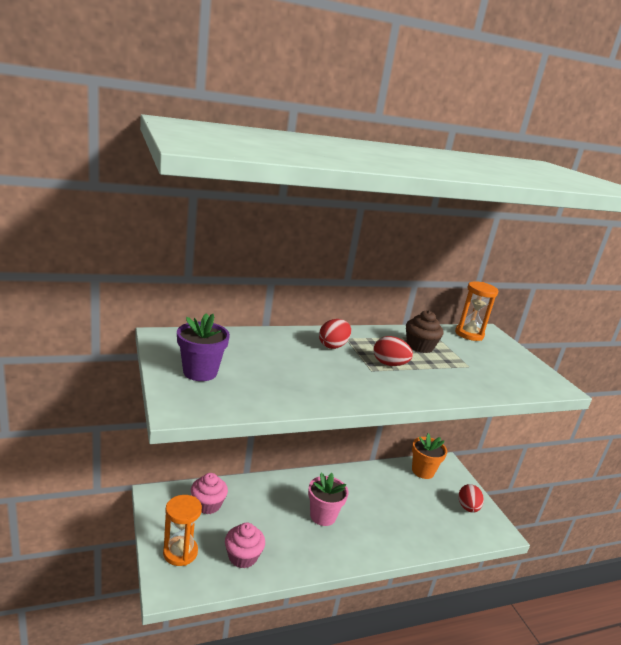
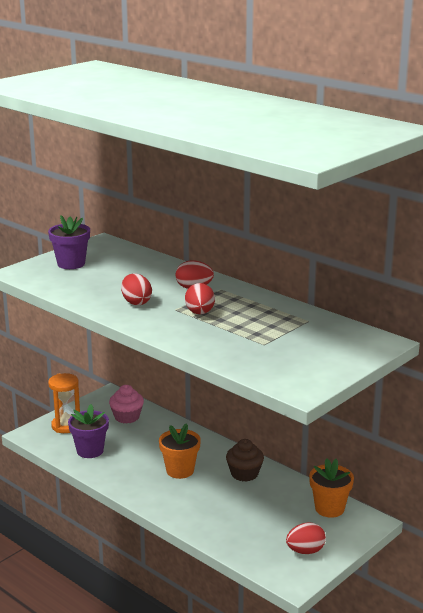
camera: 65 degrees right, 0 degrees up
(243, 556) = (90, 451): pink cupcake -> purple flower pot
(323, 516) = (180, 470): pink flower pot -> orange flower pot
(339, 380) = (136, 302): none -> red egg
(420, 346) = (265, 317): brown cupcake -> brown cupcake (244, 474)
(469, 334) = (350, 334): orange hourglass -> none

